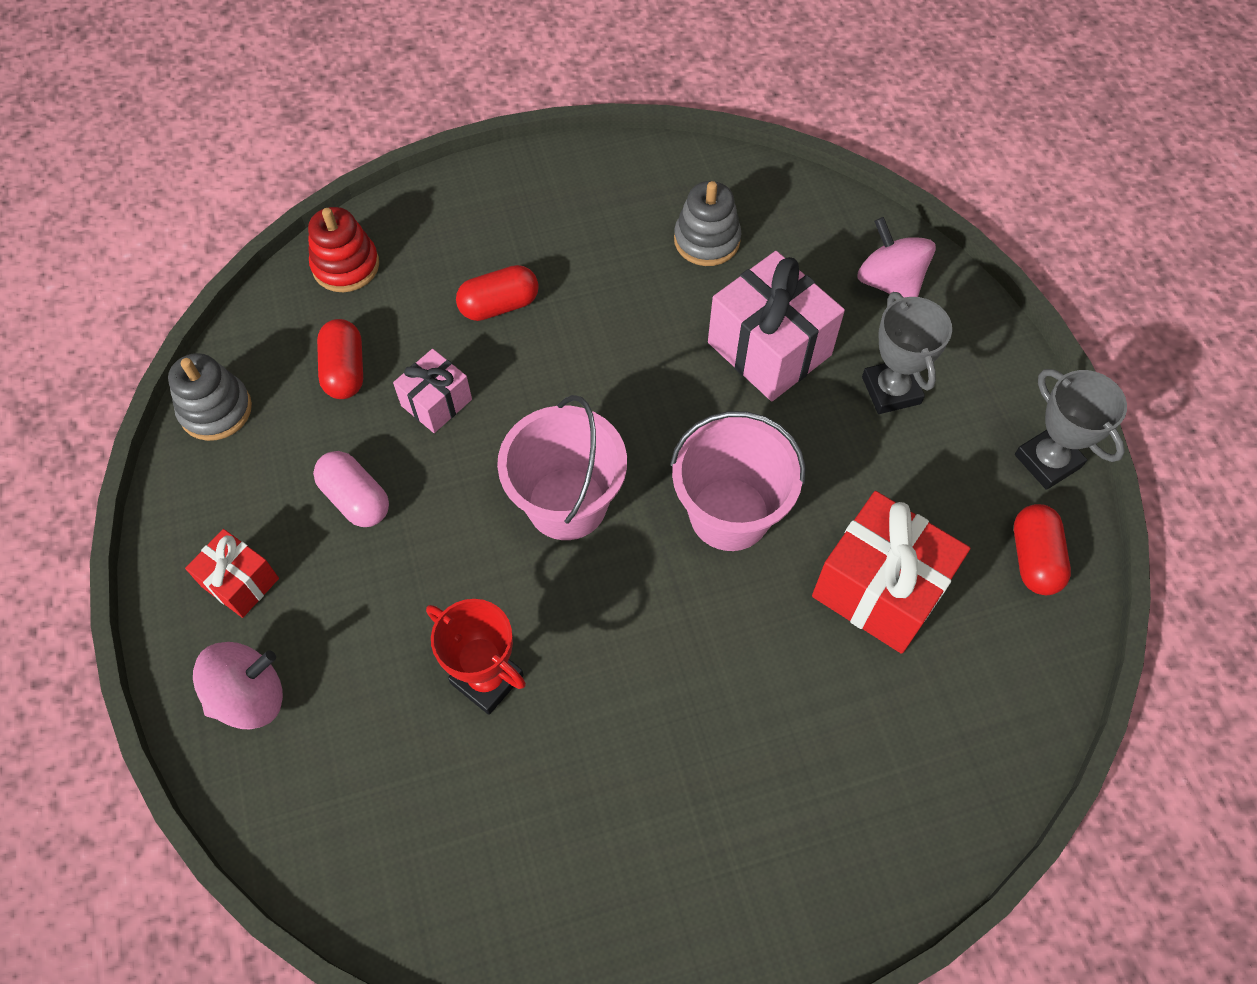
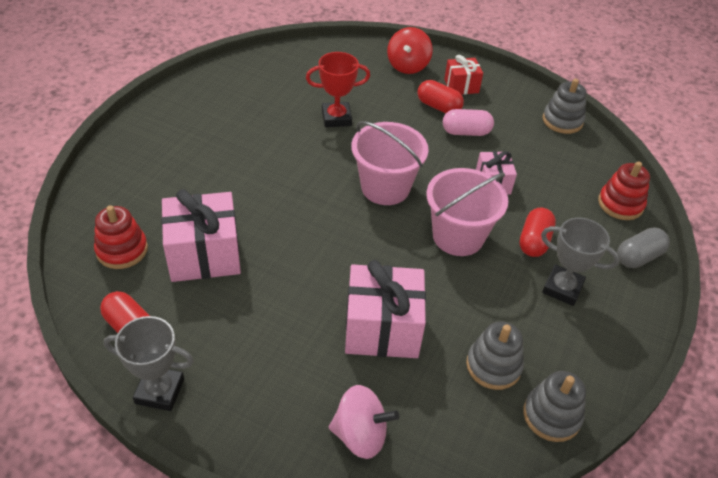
camera: 130 degrees right, 15 degrees down
(250, 697) = (408, 66): pink spinning top -> red spinning top
(345, 370) = (545, 167): red capsule -> red capsule (438, 107)
(426, 210) = (638, 257): none -> grey capsule
(710, 173) = (551, 415): none -> grey stacking toy
(729, 514) = (310, 235): pink bucket -> pink bucket (458, 236)
(879, 589) = (204, 255): red gift -> pink gift
(891, 390) = (291, 360): grey trophy -> grey trophy (562, 288)
(977, 682) = (122, 250): none -> red stacking toy

